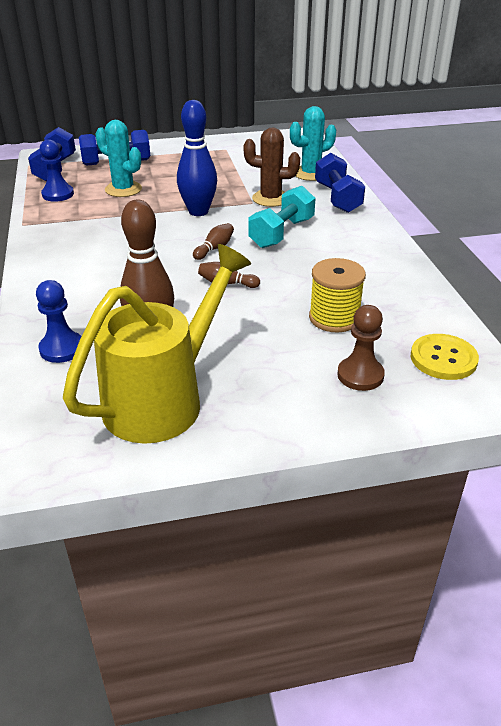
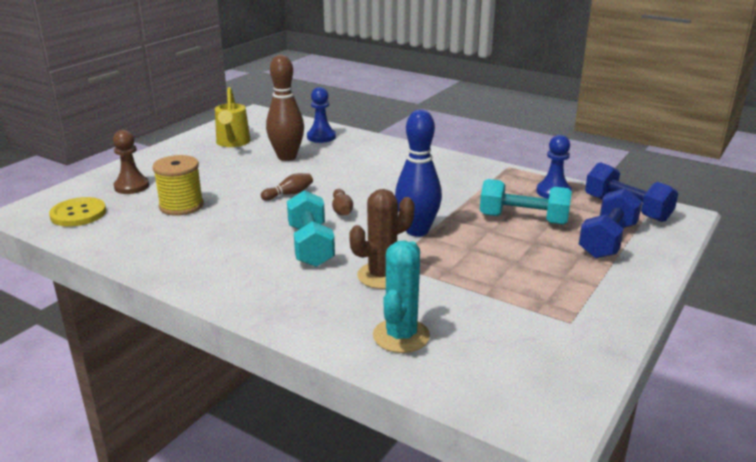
camera: 135 degrees right, 10 degrees down
(123, 189) = (523, 219): turquoise cactus -> turquoise dumbbell
(164, 399) = (232, 143): yellow watering can -> yellow watering can, size x0.58
(337, 198) = (316, 313): blue dumbbell -> none

